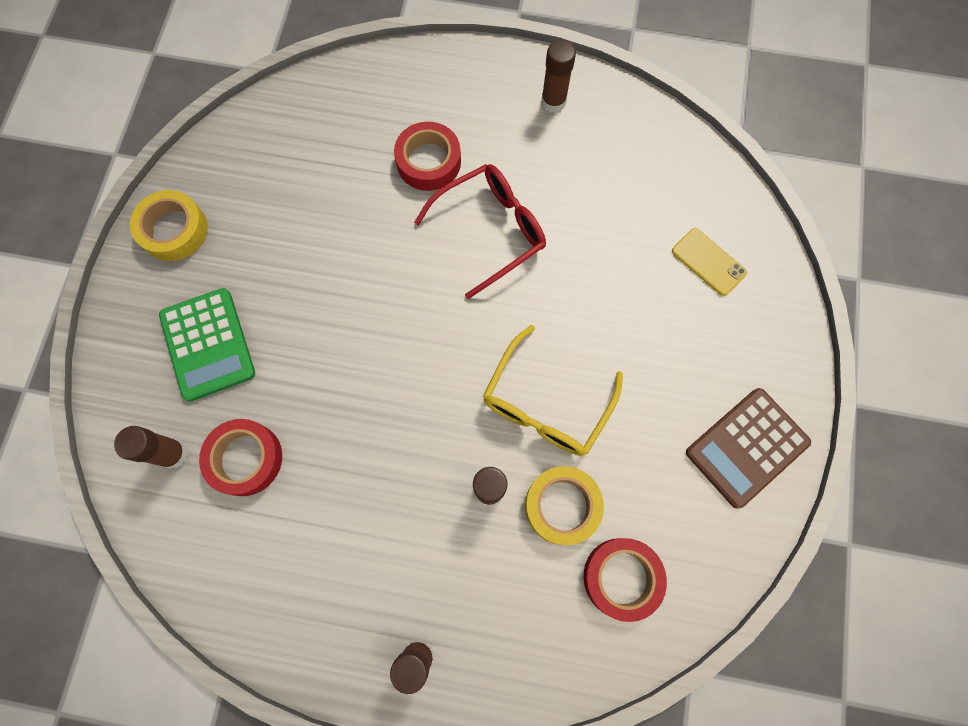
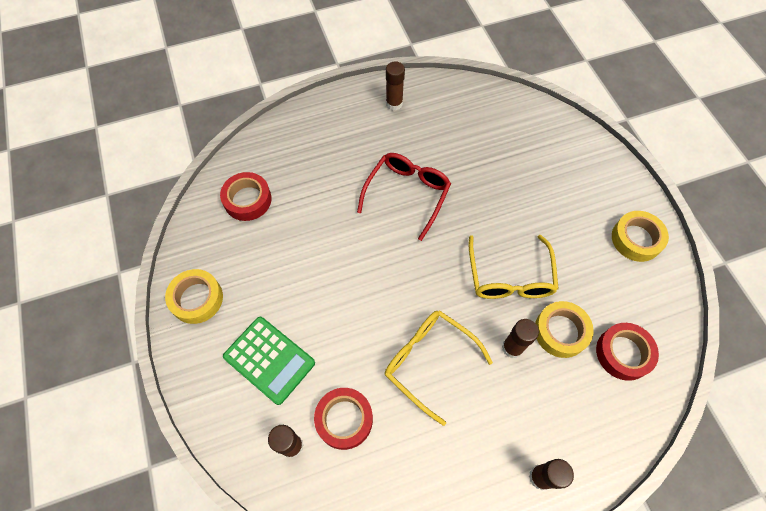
camera: 30 degrees left, 10 degrees down
(381, 449) = (429, 361): none -> yellow glasses
(428, 161) = (341, 173): red tape -> red tape (247, 200)
(708, 262) = (543, 149): yellow phone -> none
(746, 447) = (636, 239): brown calculator -> yellow tape

